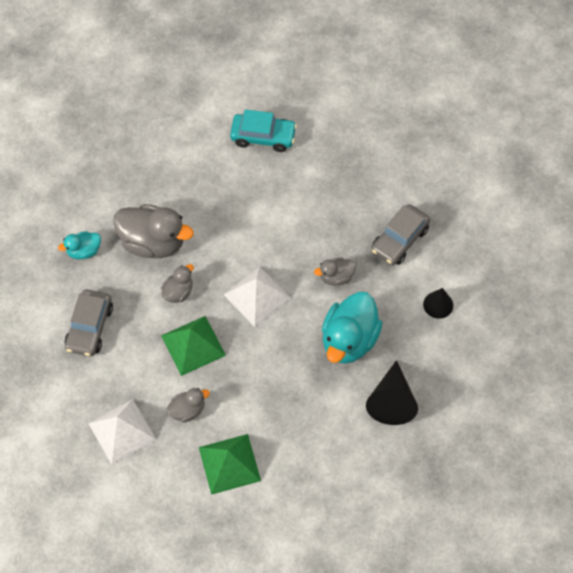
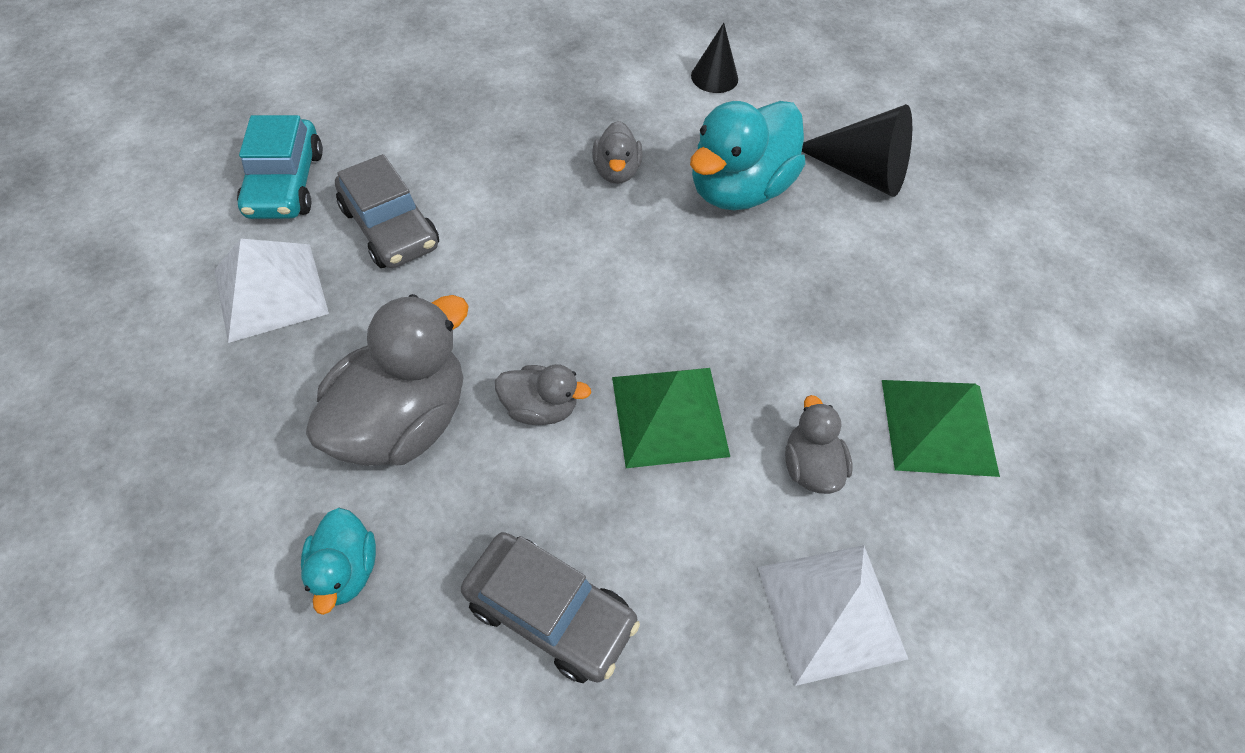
camera: 75 degrees left, 5 degrees down
(178, 292) = (540, 408): grey duck -> grey duck turned 135 degrees clockwise
(257, 296) = (606, 285): white pyramid -> white pyramid (270, 291)
(263, 137) = (286, 183): turquoise car -> turquoise car turned 150 degrees clockwise
(349, 340) = (739, 189): turquoise duck -> turquoise duck turned 90 degrees clockwise
(399, 240) = (586, 83): grey car -> grey car (390, 227)

